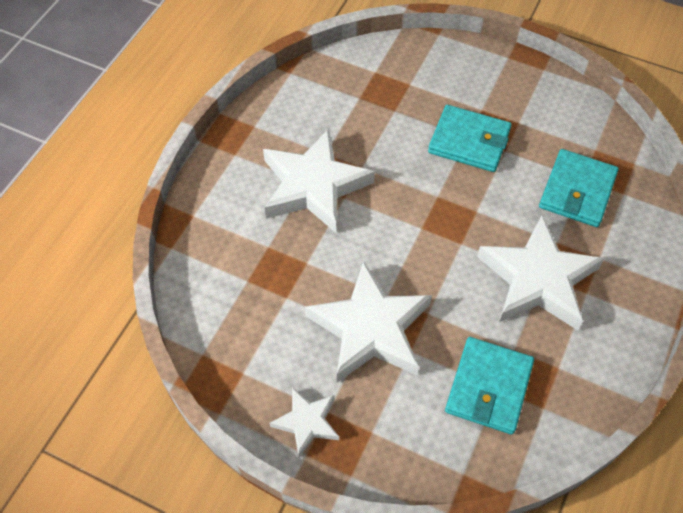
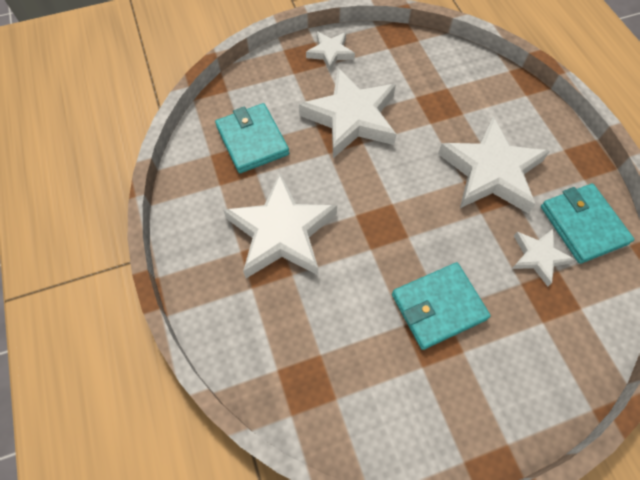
camera: 135 degrees right, 5 degrees up
(361, 113) = (538, 257): none -> white star
(577, 191) = (315, 336): turquoise wallet -> turquoise wallet (583, 225)

